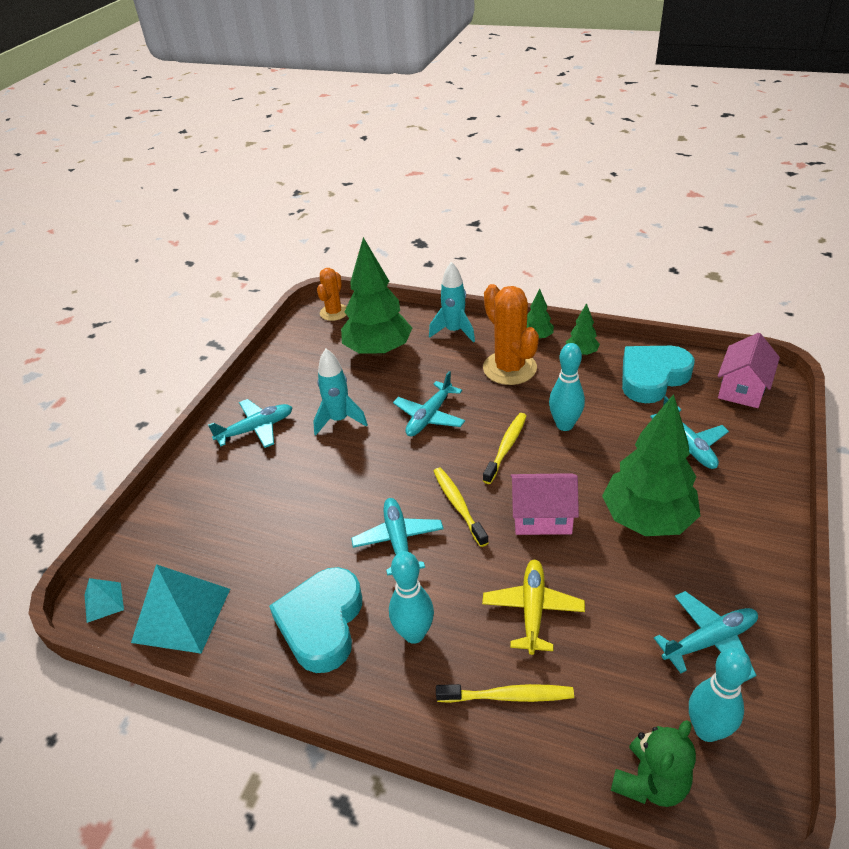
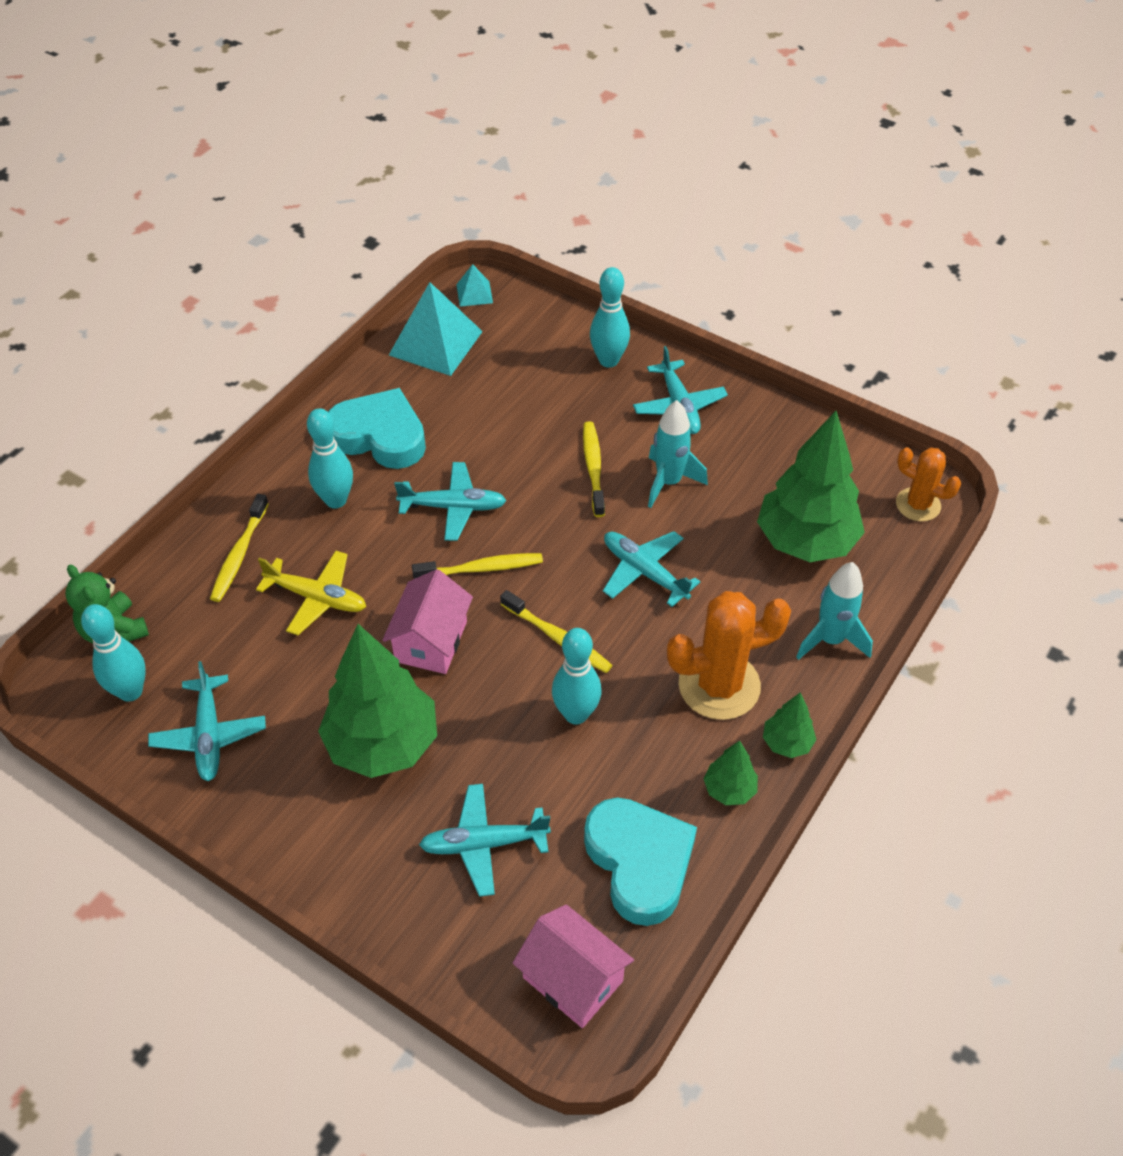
camera: 100 degrees right, 10 degrees up
(204, 480) = (608, 360): none -> turquoise bowling pin
(333, 463) = (593, 468): none -> yellow toothbrush

